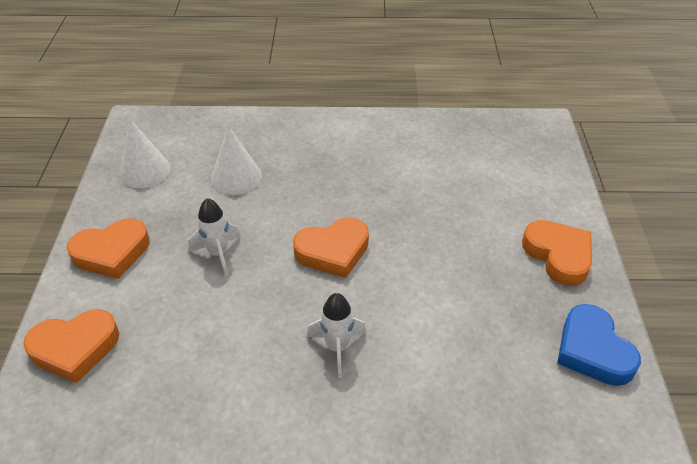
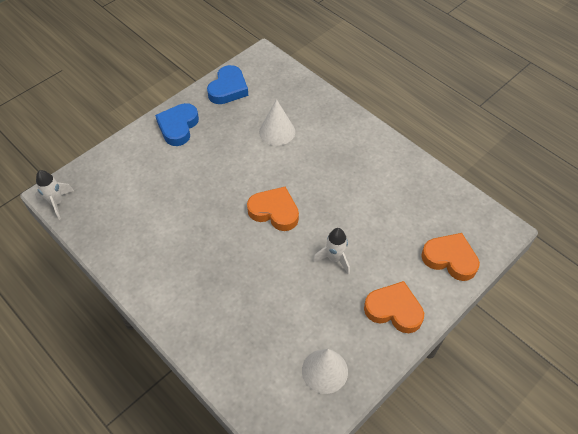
camera: 135 degrees left, 10 degrees up
(236, 177) = (272, 310): white cone -> white cone (277, 131)
(337, 347) = (326, 165): white rocket -> white rocket (57, 203)
(558, 255) = (178, 127): orange heart -> blue heart

